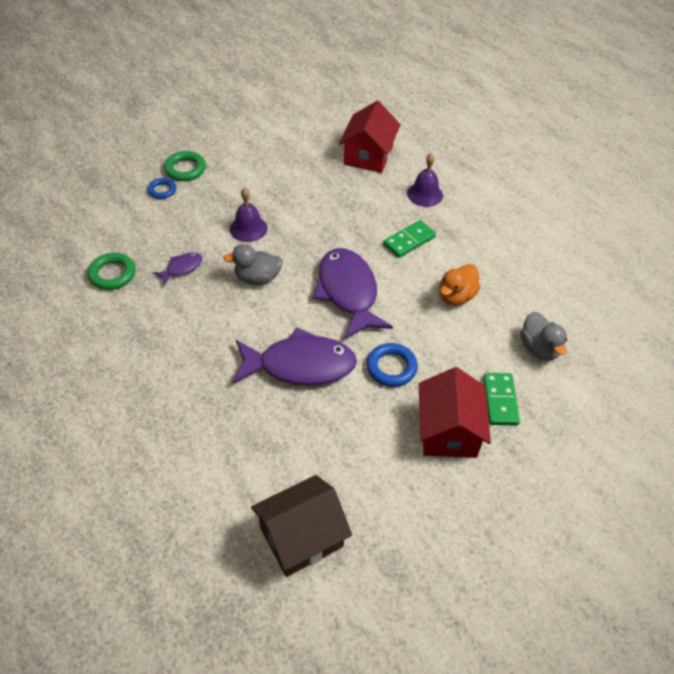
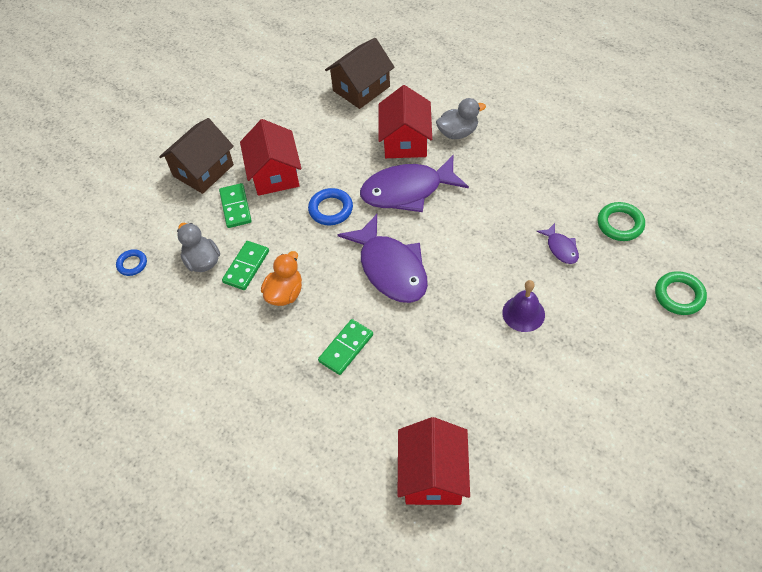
camera: 170 degrees right, 5 degrees up
(162, 190) = (648, 336): blue ring -> blue ring (132, 264)
(181, 268) = (561, 248): purple fish -> purple fish turned 60 degrees counterclockwise
(185, 169) = (645, 377): green ring -> green ring (679, 295)
(257, 278) = (483, 259): grey duck -> grey duck (458, 133)
(276, 430) = (405, 141): none -> red house
(425, 194) = (343, 425): purple bell -> none
(492, 331) = (246, 267): none -> green domino
(540, 463) = (203, 170): none -> brown house

